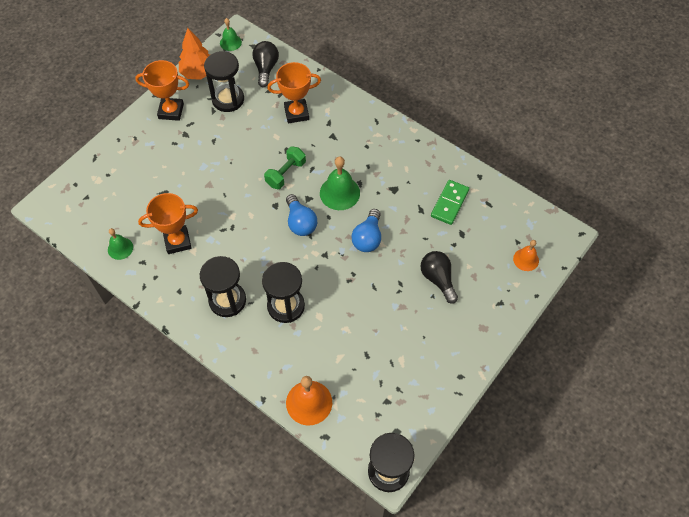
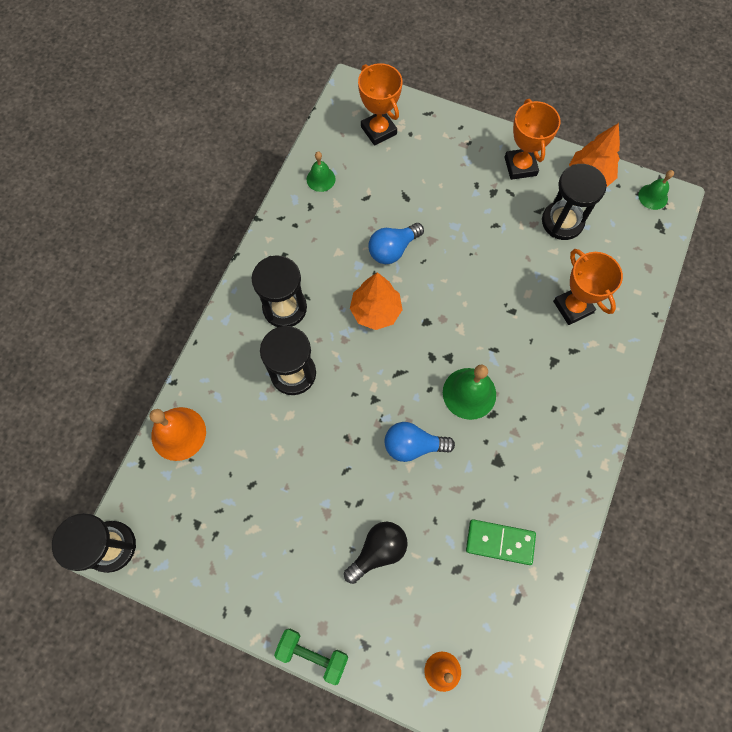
camera: 75 degrees right, 10 degrees up
(177, 241) = (345, 232): orange trophy -> orange trophy (378, 130)
(254, 236) = (375, 311): none -> orange tree
(266, 68) = (629, 250): black light bulb -> none
(286, 173) = (476, 321): green dumbbell -> green dumbbell (312, 654)
(300, 222) = (411, 358): blue light bulb -> blue light bulb (393, 249)

